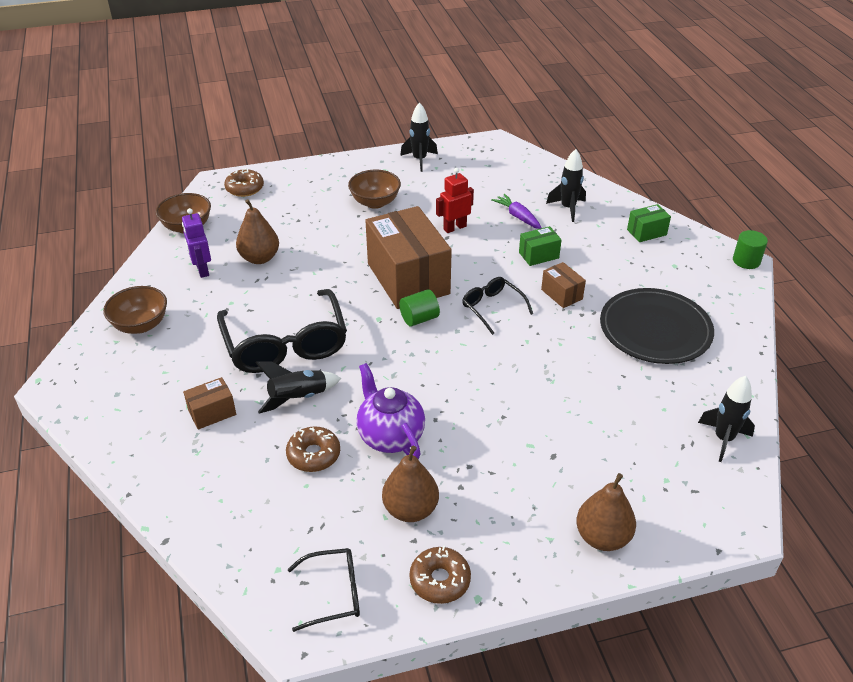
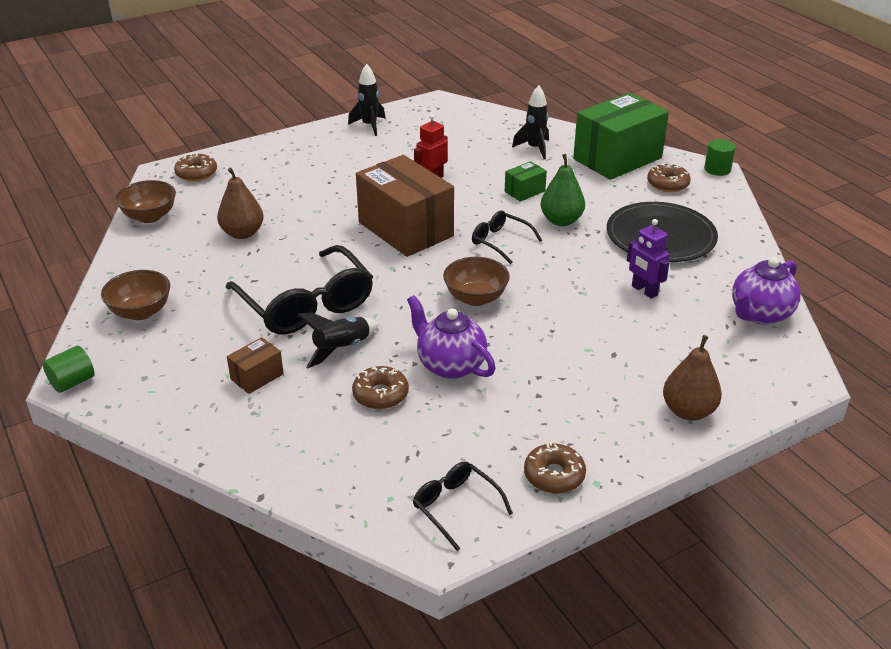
camera: 15 degrees left, 5 degrees down
(202, 270) = (185, 252): purple robot -> purple robot (644, 291)
(333, 593) = (456, 507): black glasses -> black glasses turned 105 degrees counterclockwise
(375, 202) = (341, 168): brown bowl -> brown bowl (475, 298)
(410, 509) = (499, 423): brown pear -> none
(419, 319) = (432, 261): green cylinder -> green cylinder (72, 382)
(518, 216) = (490, 162): purple carrot -> none
(561, 294) = (561, 221): brown box -> green pear
(646, 232) = (617, 158): green box -> green box, size x2.29
(687, 270) = (667, 184): none -> brown donut
(723, 439) = (760, 314): black rocket -> purple teapot

